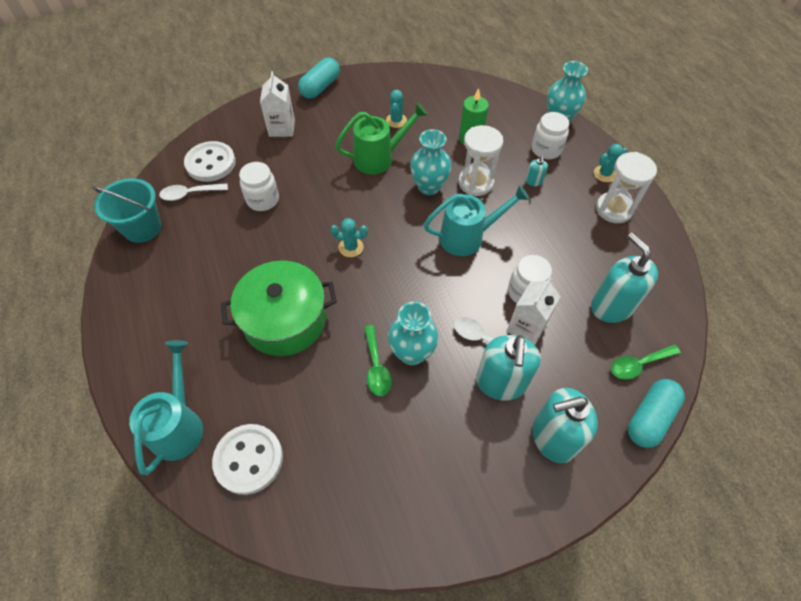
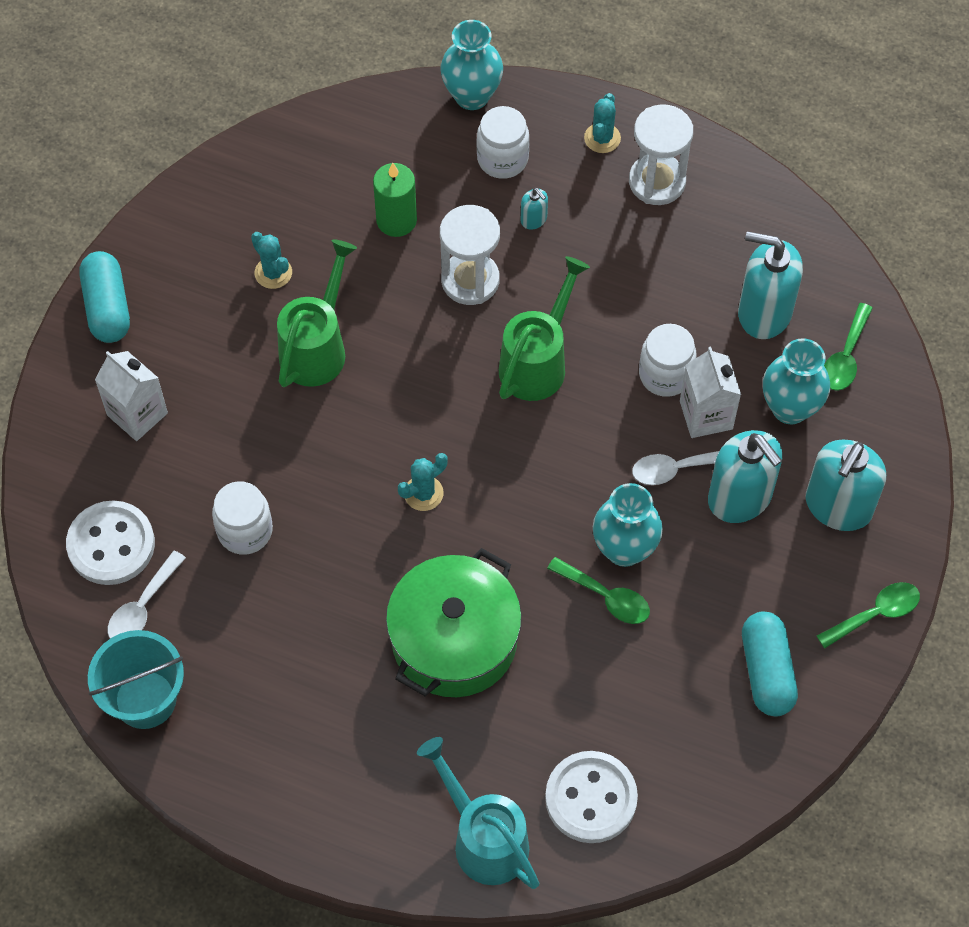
camera: 45 degrees left, 5 degrees up
(429, 187) = (422, 334): turquoise vase -> turquoise vase (790, 408)
(468, 237) = (538, 361): turquoise watering can -> green watering can
(512, 519) = (875, 614): none -> green spoon
(649, 418) = (902, 404): turquoise capsule -> turquoise capsule (766, 671)

